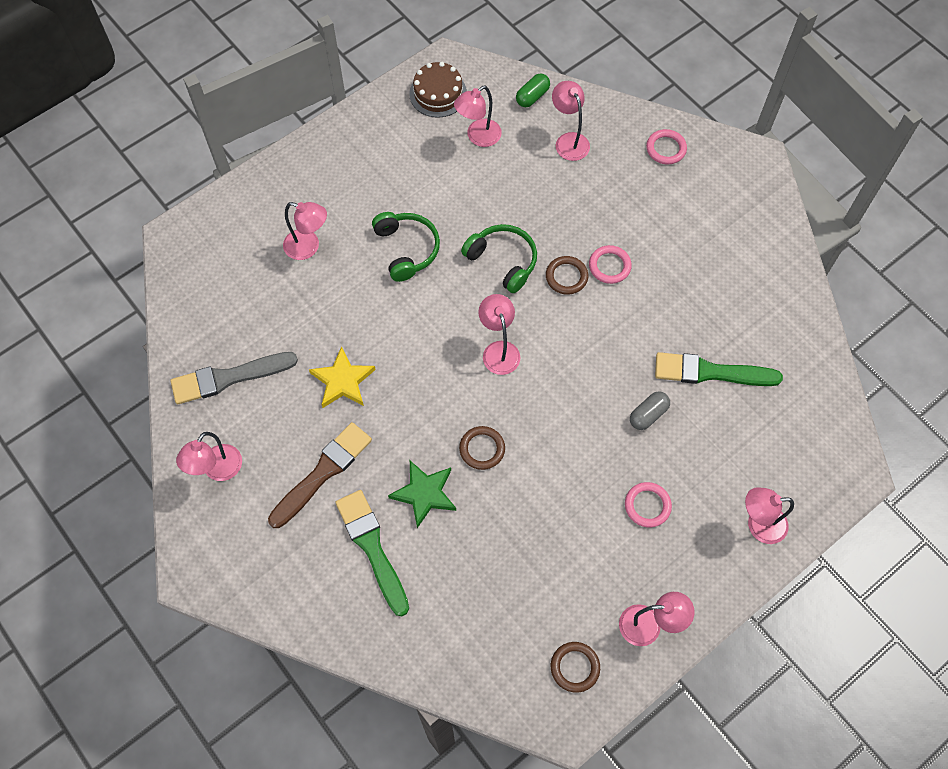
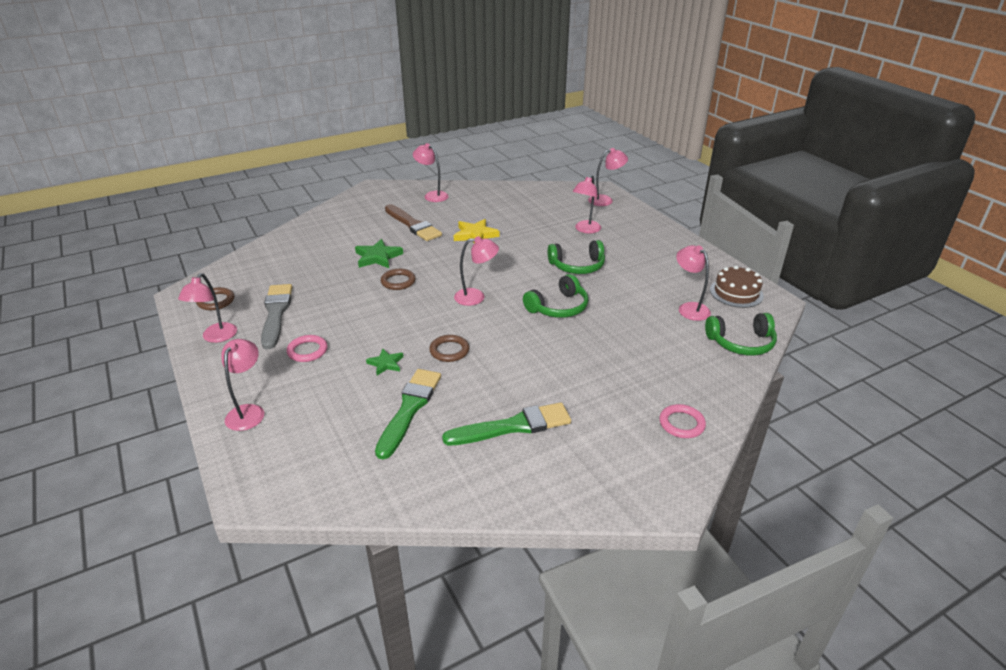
camera: 100 degrees right, 30 degrees down
(228, 378) = (492, 200): grey brush -> grey brush (276, 313)
(372, 547) = (353, 237): green brush -> green brush (513, 426)
(532, 96) = (741, 343): green capsule -> green headphones
(566, 277) = (535, 338): brown ring -> brown ring (449, 351)
(569, 140) = (688, 358): pink lamp -> pink lamp (605, 200)
(609, 266) = (541, 363): pink ring -> none
(648, 415) = (386, 364): grey capsule -> green star

